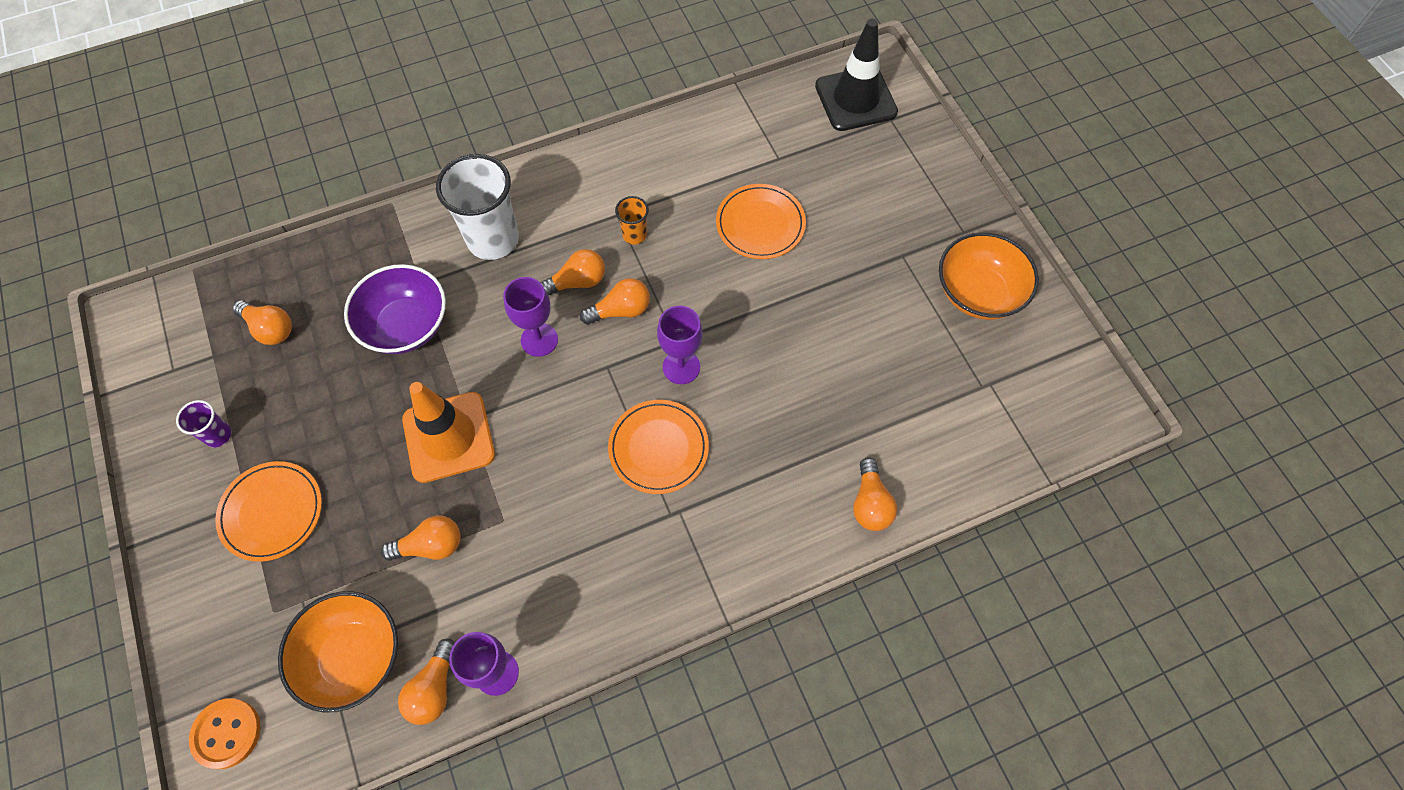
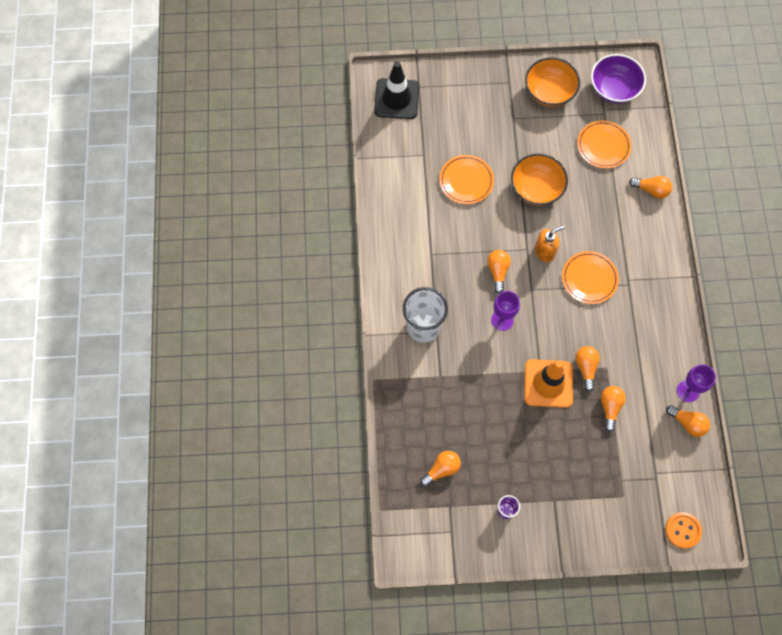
camera: 70 degrees left, 5 degrees up
(272, 512) = (564, 488): orange plate -> orange plate (603, 146)
(353, 657) = (660, 459): orange bowl -> orange bowl (536, 188)
(406, 325) = (467, 391): purple bowl -> purple bowl (614, 89)
(577, 282) = (470, 289): orange light bulb -> orange light bulb (586, 368)
(634, 235) = (449, 249): orange cup -> none
(681, 367) = (544, 252): purple goblet -> orange soap dispenser

